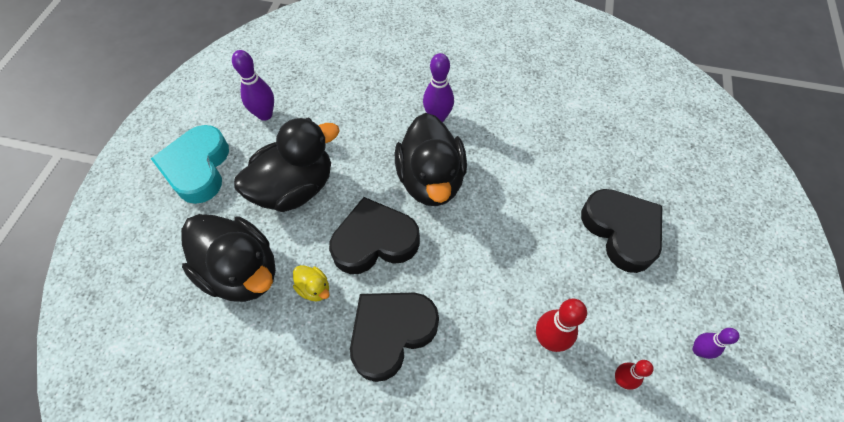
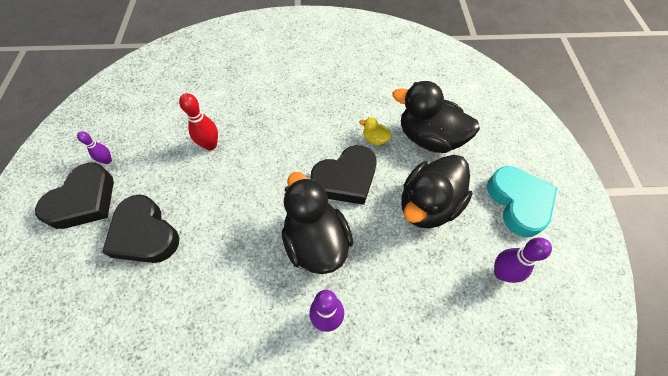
camera: 165 degrees right, 0 degrees up
(391, 333) = (314, 126): black heart -> black heart (84, 201)
(621, 379) = (164, 134): red bowling pin -> none

